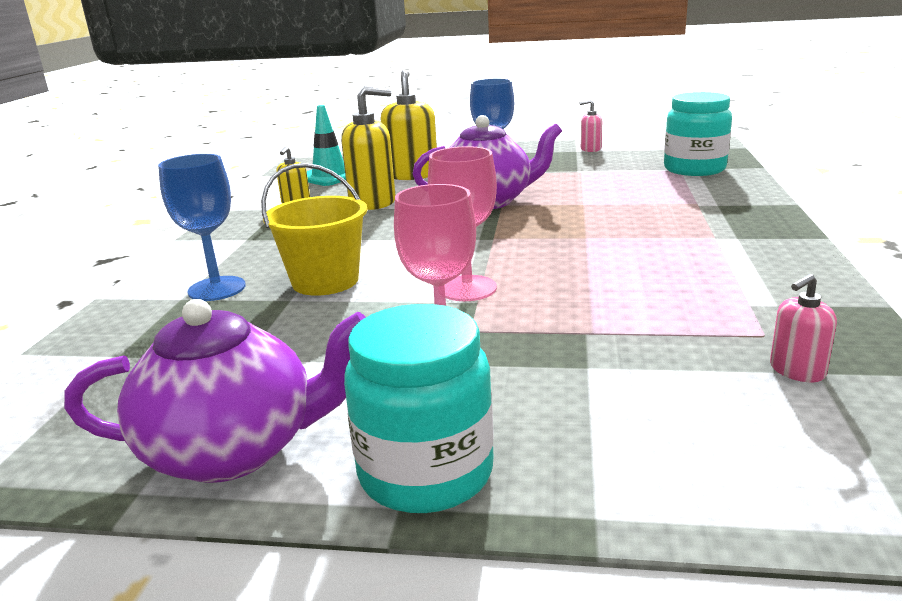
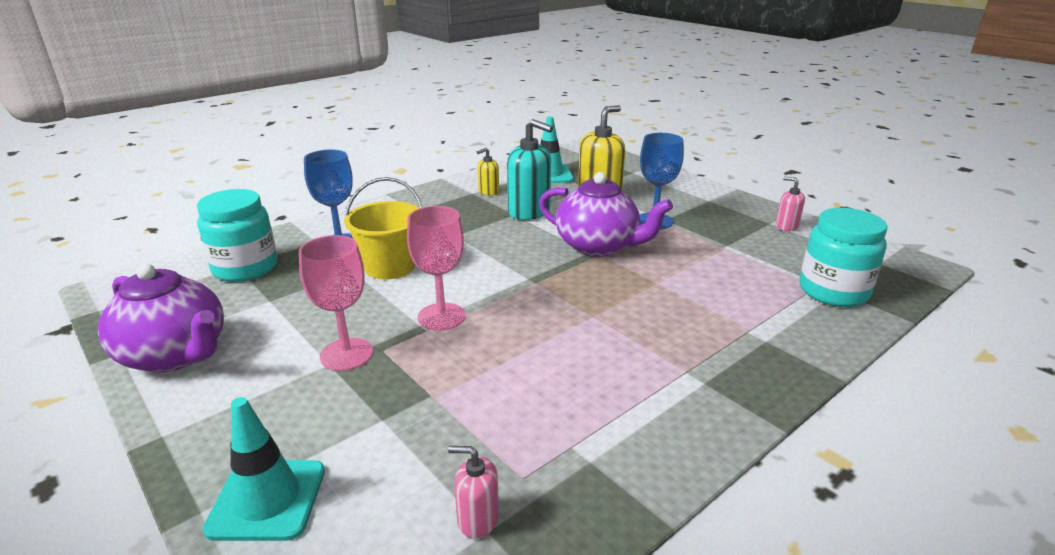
camera: 40 degrees right, 5 degrees up
(373, 202) = (529, 212): yellow soap dispenser -> turquoise soap dispenser
(426, 473) = (200, 426): turquoise jar -> turquoise jar (245, 268)
(632, 467) = (267, 499): none -> turquoise traffic cone

